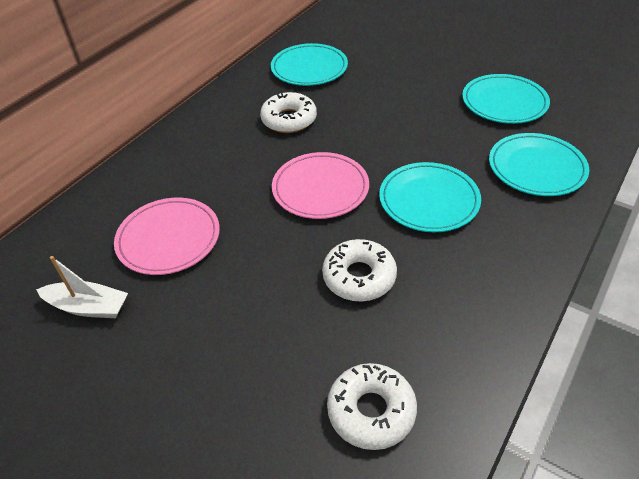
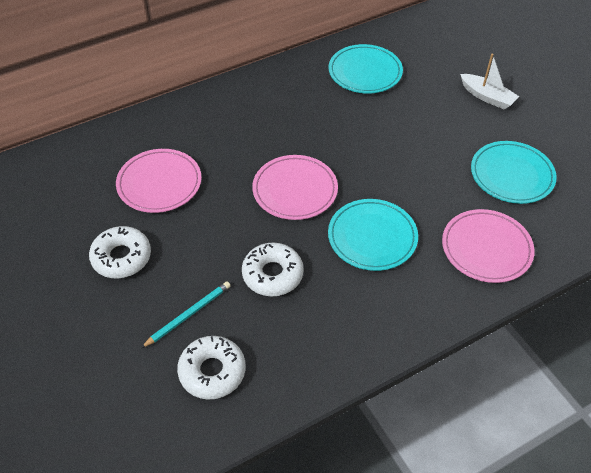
camera: 25 degrees right, 5 degrees up
(88, 307) = (79, 212): white boat -> white boat (487, 97)
(289, 119) = (313, 117): white donut -> white donut (121, 257)
(298, 361) = (188, 315): none -> turquoise pencil
(536, 168) = (486, 248): turquoise plate -> pink plate

